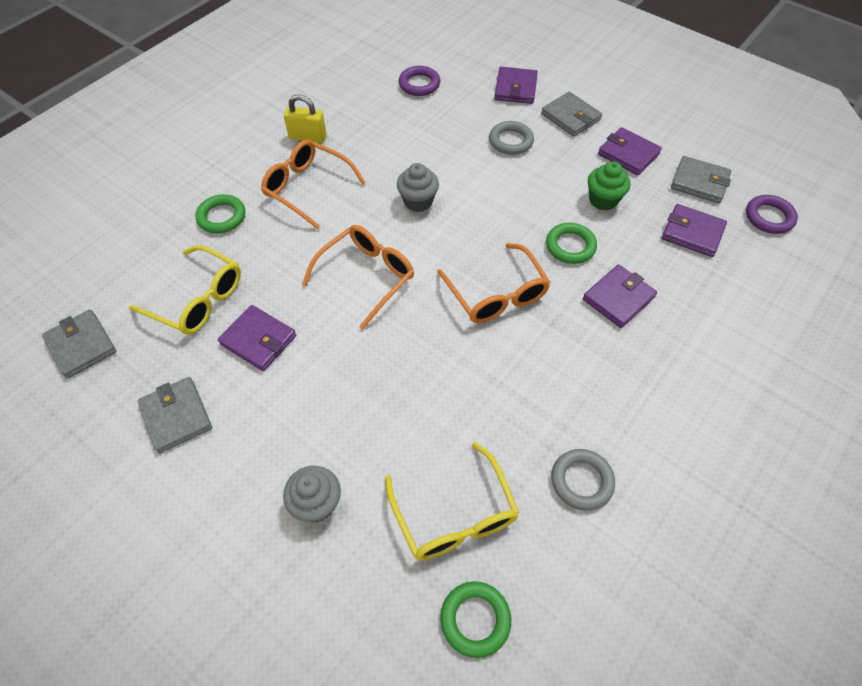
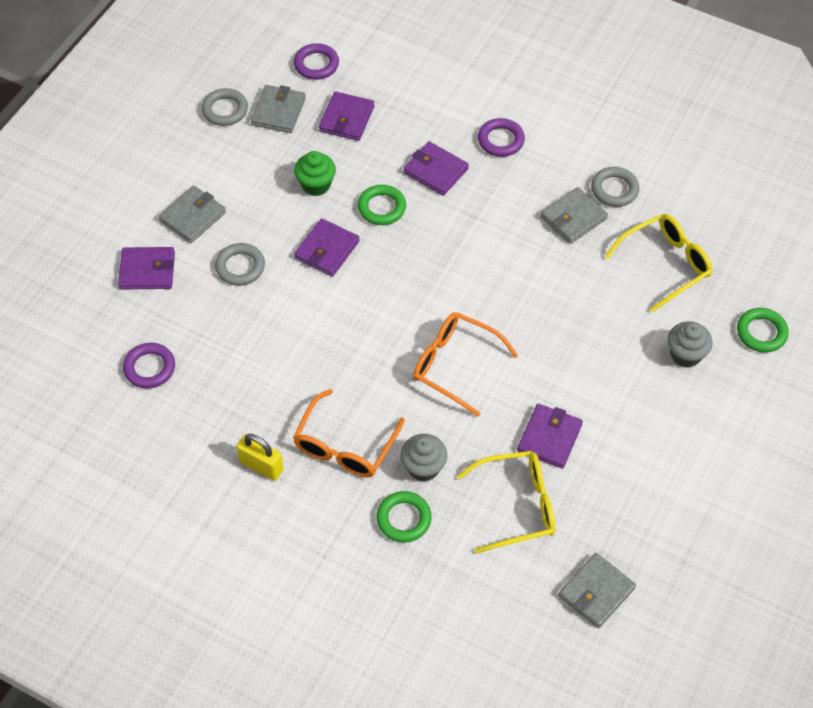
camera: 100 degrees left, 0 degrees up
(176, 416) = (644, 480): grey wallet -> grey wallet (573, 218)
(198, 299) = (517, 505): yellow glasses -> yellow glasses turned 60 degrees clockwise
(308, 137) = (261, 466): yellow padlock -> yellow padlock turned 60 degrees counterclockwise
(418, 201) = (346, 338): grey cupcake -> grey cupcake (423, 467)
(475, 619) = (733, 243): green ring -> green ring (761, 333)
(496, 294) = (452, 259): orange glasses -> none
(628, 154) = (246, 166): purple wallet -> purple wallet (327, 250)
(664, 368) = (500, 140): none -> purple ring
(699, 146) = (225, 110): none -> grey ring

